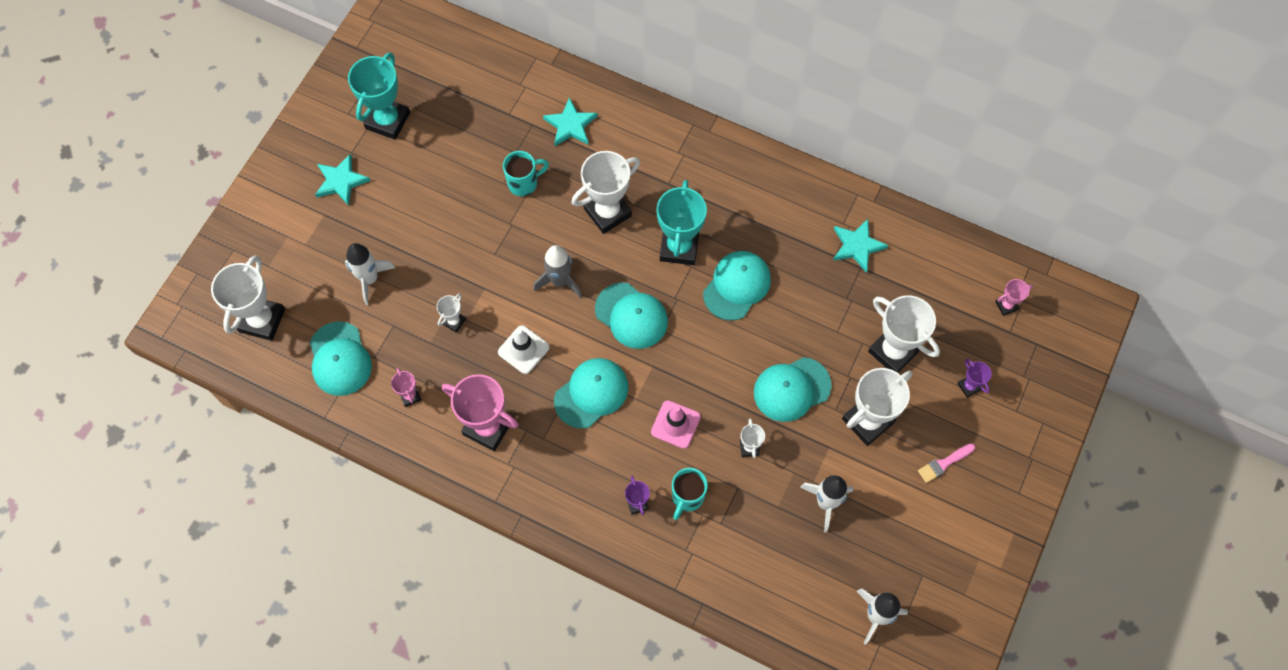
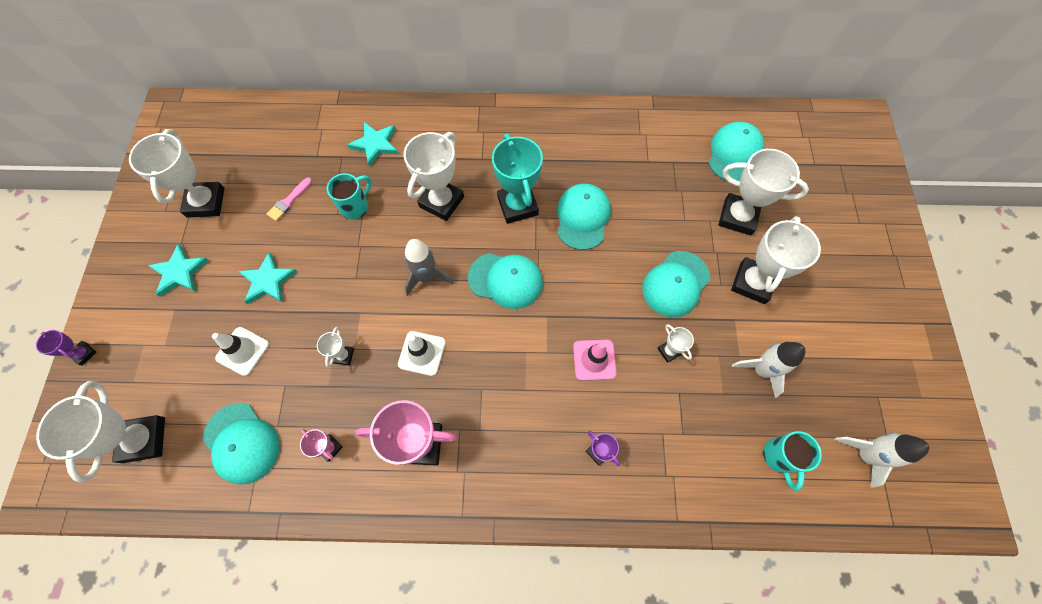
camera: 25 degrees left, 0 degrees up
(369, 279) = (243, 351): white rocket -> white traffic cone
(387, 121) = (205, 202): turquoise trophy -> white trophy
(591, 393) = (504, 366): turquoise cap -> turquoise cap (734, 153)
(687, 497) = (640, 423): turquoise mug -> turquoise mug (779, 457)
(857, 246) = (661, 147): turquoise star -> turquoise star (268, 281)
(944, 463) = (833, 290): pink brush -> pink brush (289, 201)
(969, 386) = (812, 219): purple trophy -> purple trophy (84, 354)
(1006, 305) = (799, 145): pink trophy -> none

